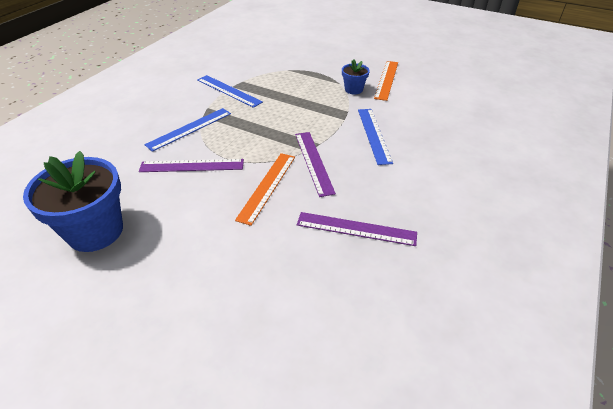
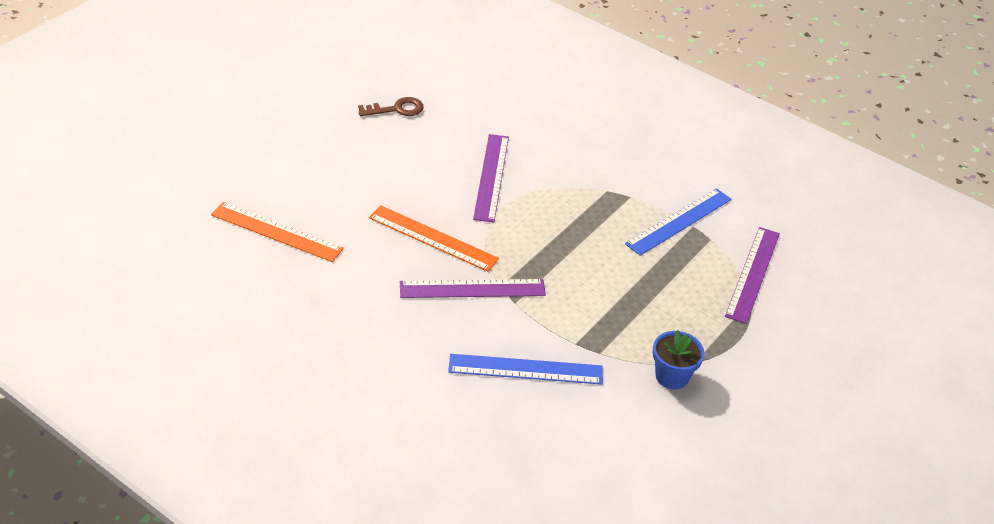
camera: 95 degrees right, 0 degrees up
(95, 231) = (396, 109): blue flower pot -> brown key
(189, 129) = (576, 177): blue ruler -> none
(356, 229) = (333, 304): purple ruler -> purple ruler (753, 274)
(386, 80) = (707, 434): orange ruler -> orange ruler (276, 232)

